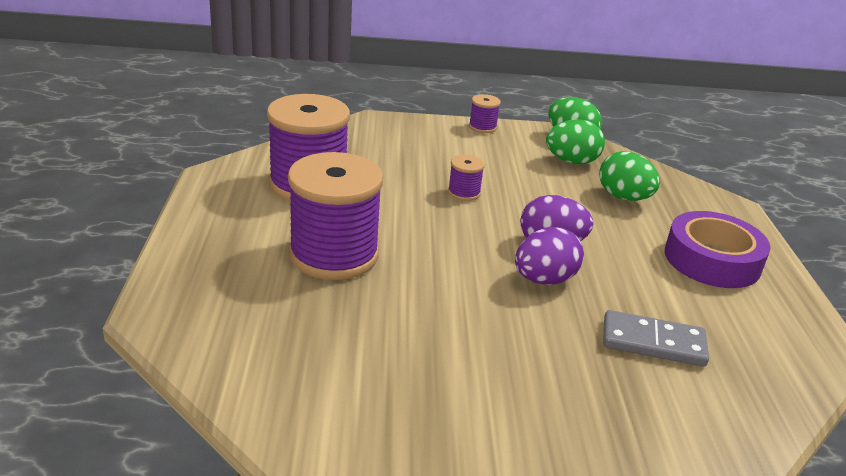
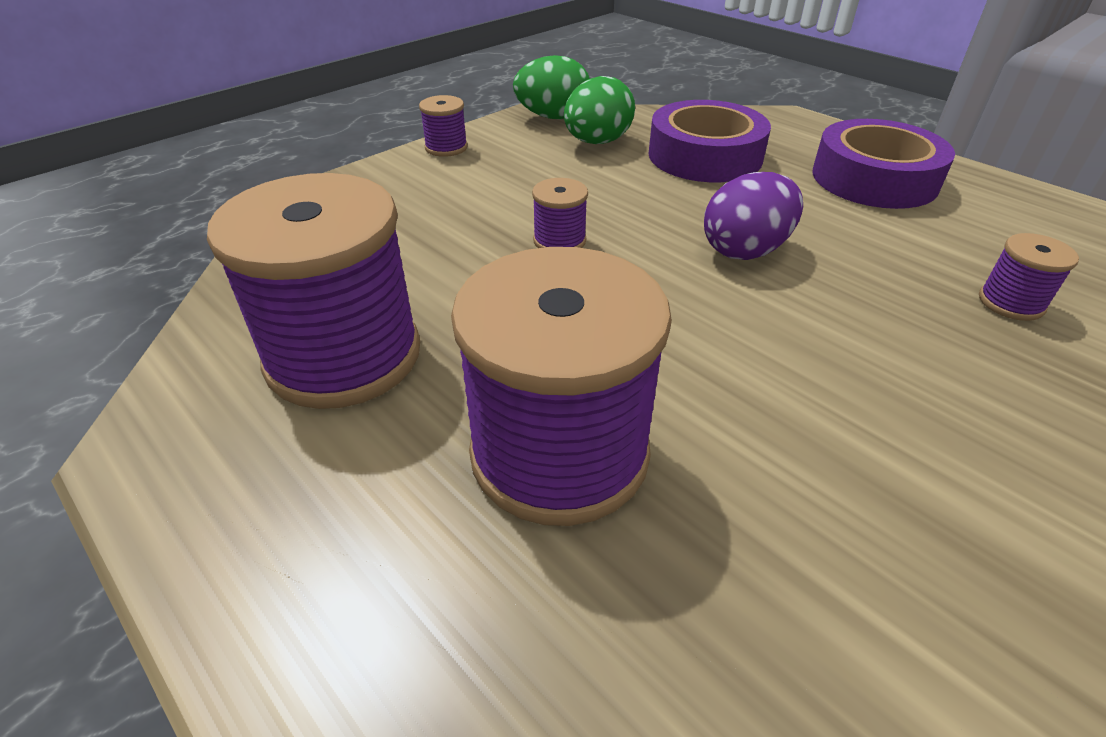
camera: 40 degrees left, 10 degrees up
(544, 280) = (816, 299): purple egg -> none
(624, 197) = (705, 156): green egg -> purple tape
(653, 342) = (1011, 303): grey domino -> purple spool

